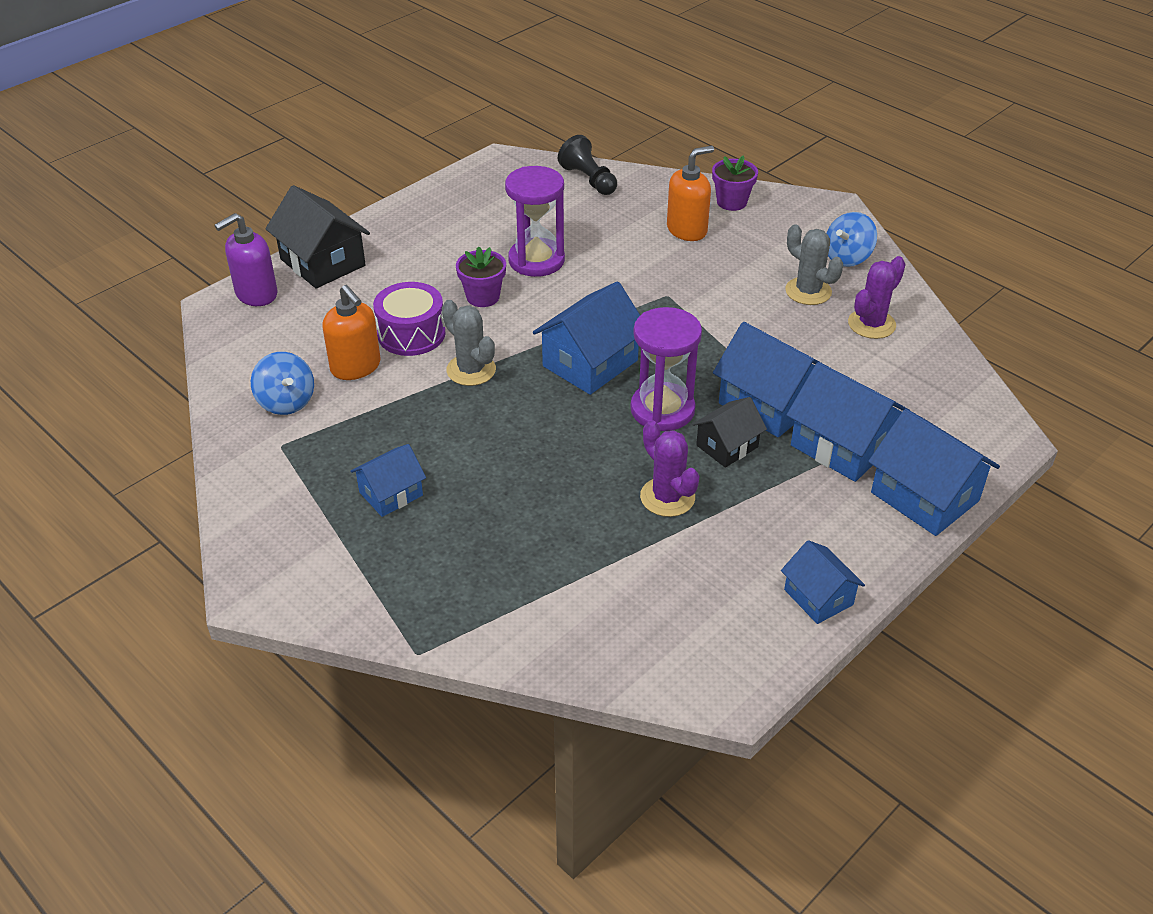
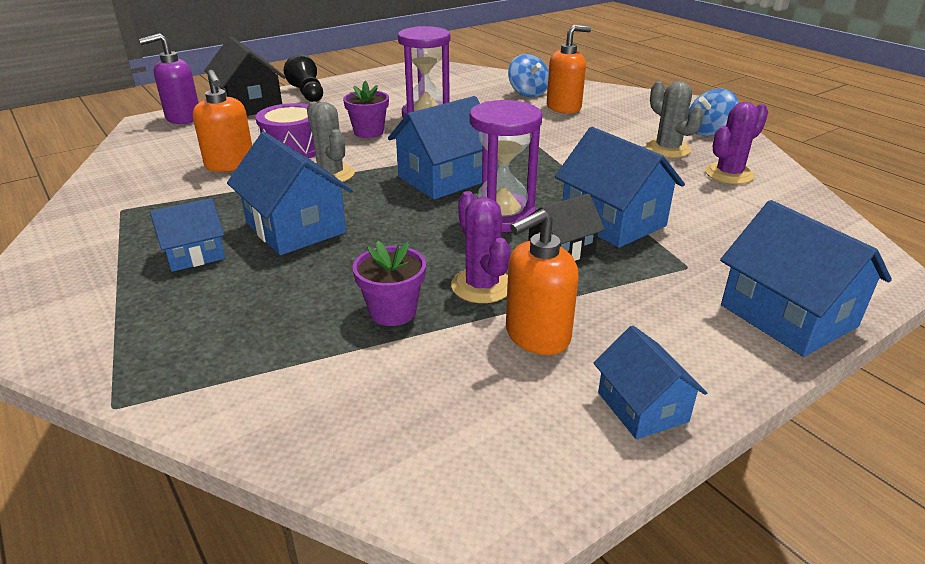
camera: 10 degrees right, 10 degrees down
(286, 402) = (151, 181): blue spinning top -> blue spinning top (528, 93)
(589, 180) = (490, 78): black pawn -> black pawn (307, 93)
(726, 543) = (537, 335): none -> orange soap dispenser
(731, 202) = (607, 95): purple flower pot -> purple flower pot (392, 311)
(841, 446) = (689, 261): blue house -> blue house (295, 228)

